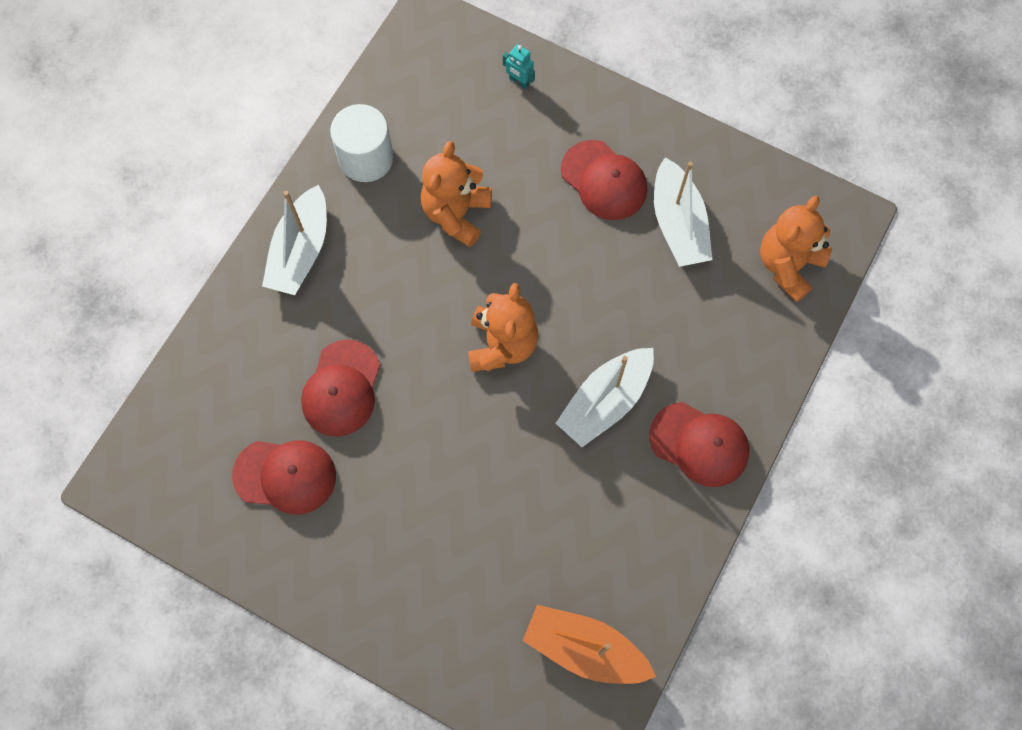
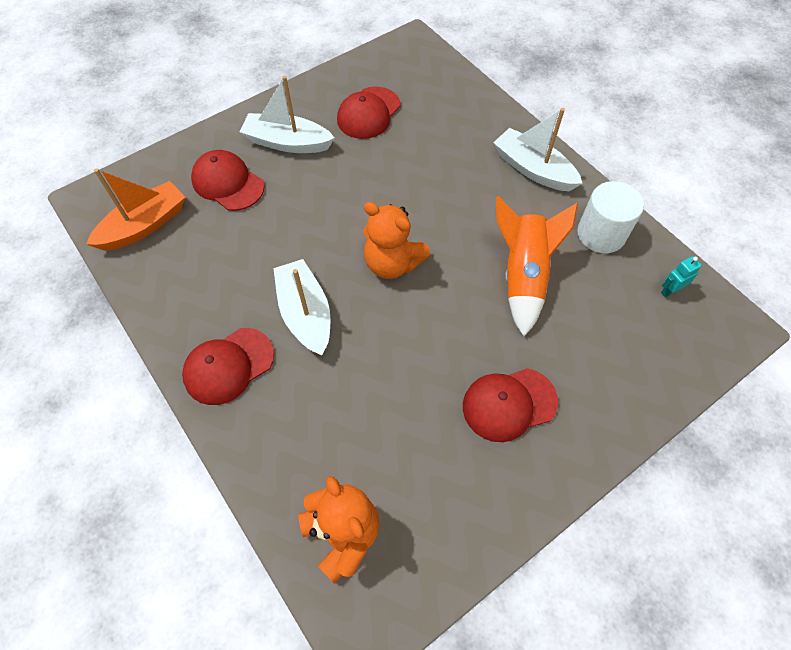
camera: 115 degrees right, 10 degrees down
(341, 388) = (412, 159): red cap -> red cap (228, 183)
(456, 214) = (523, 276): orange teddy bear -> orange rocket
(519, 82) = (644, 377): turquoise robot -> turquoise robot (670, 290)
(678, 224) = (435, 449): white boat -> white boat (287, 143)

